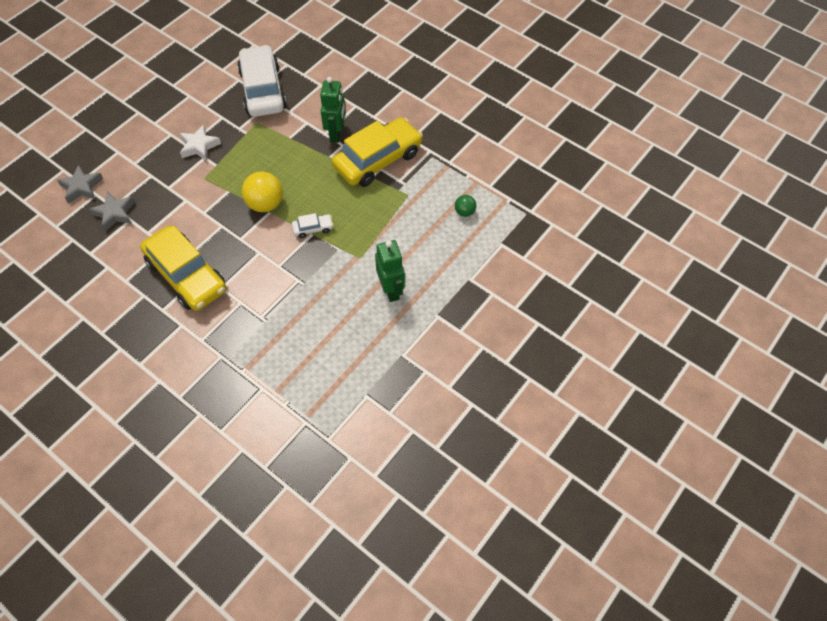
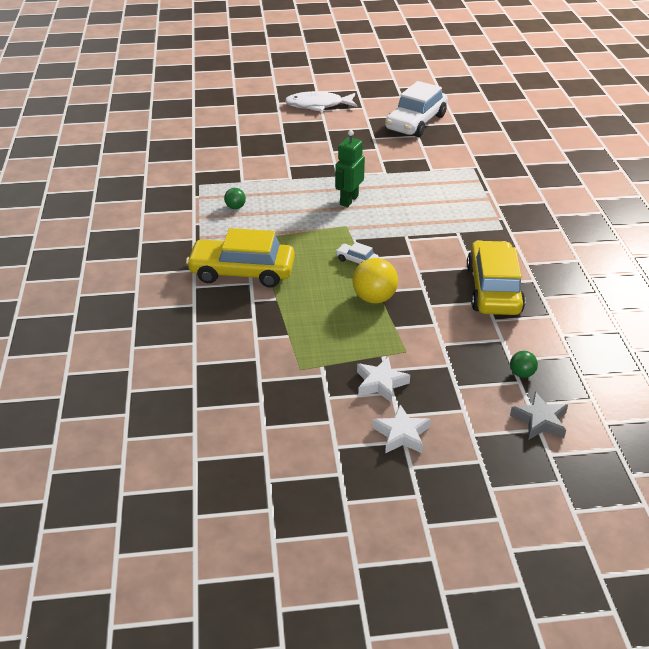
camera: 135 degrees left, 20 degrees down
(115, 213) = (521, 374): grey star -> green ball
(158, 125) = (401, 434): none -> white star
(263, 90) = (254, 397): white car -> white car (415, 122)
(336, 133) = (244, 312): green robot -> none
(593, 418) = (318, 105): none -> white fish

